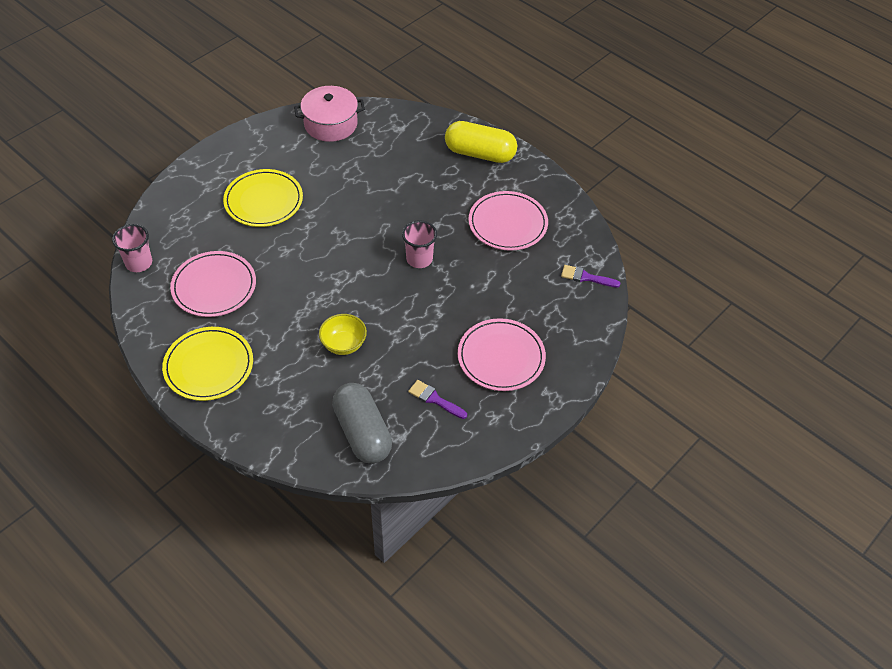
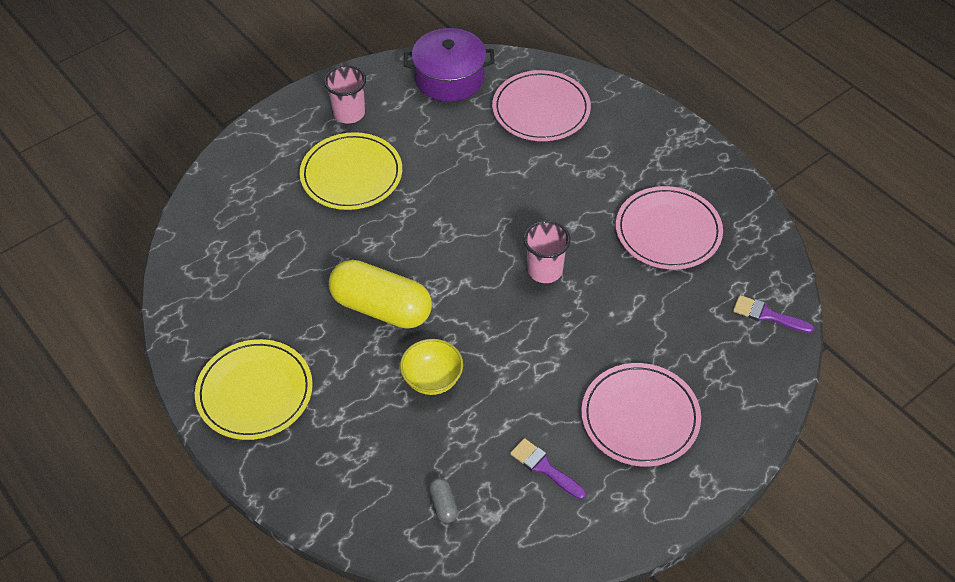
camera: 10 degrees right, 0 degrees up
(139, 263) = (184, 245): pink cup -> pink cup (349, 113)
(214, 286) = (274, 285): pink plate -> pink plate (541, 109)
(331, 124) = (449, 78): pink pot -> purple pot
(362, 433) = (443, 505): grey capsule -> grey capsule, size x0.40
(480, 154) = (640, 132): yellow capsule -> yellow capsule (381, 308)

